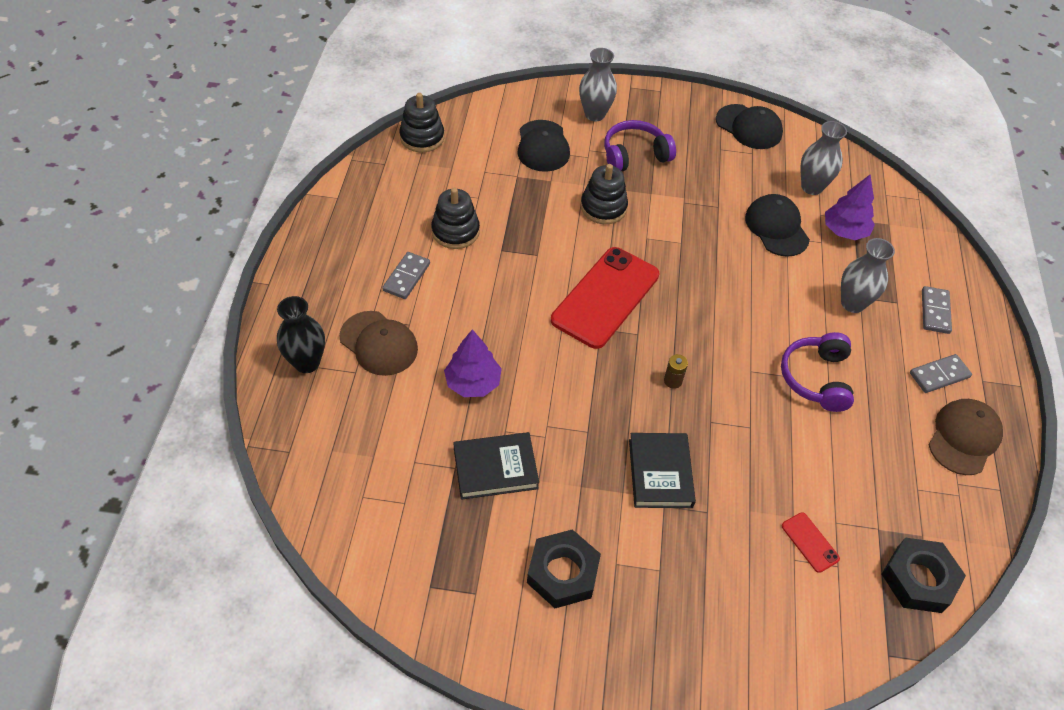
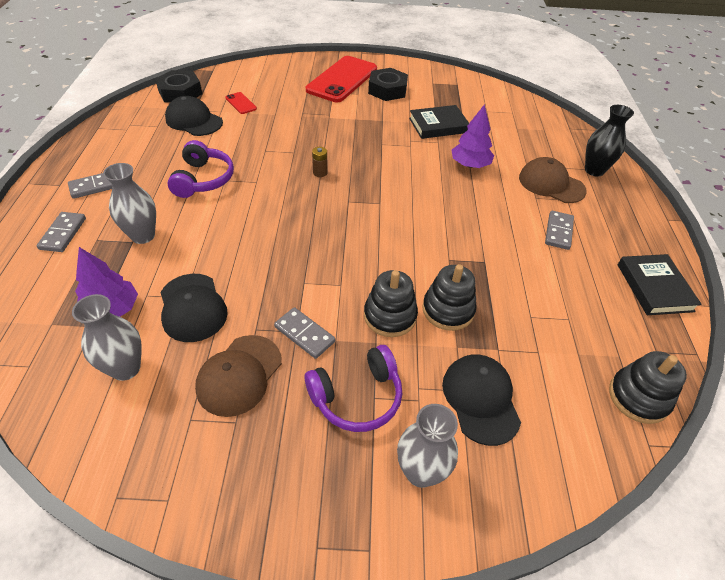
camera: 175 degrees right, 5 degrees down
(455, 231) = (536, 276): black stacking toy -> black stacking toy (448, 310)
(605, 297) = (378, 226): red phone -> red phone (342, 80)
(660, 473) = (331, 127): black book -> black book (654, 287)
(677, 199) = (304, 334): none -> grey domino
(749, 127) = (181, 473): black cap -> black cap (194, 121)
(964, 438) = (104, 151): brown cap -> brown cap (239, 375)

